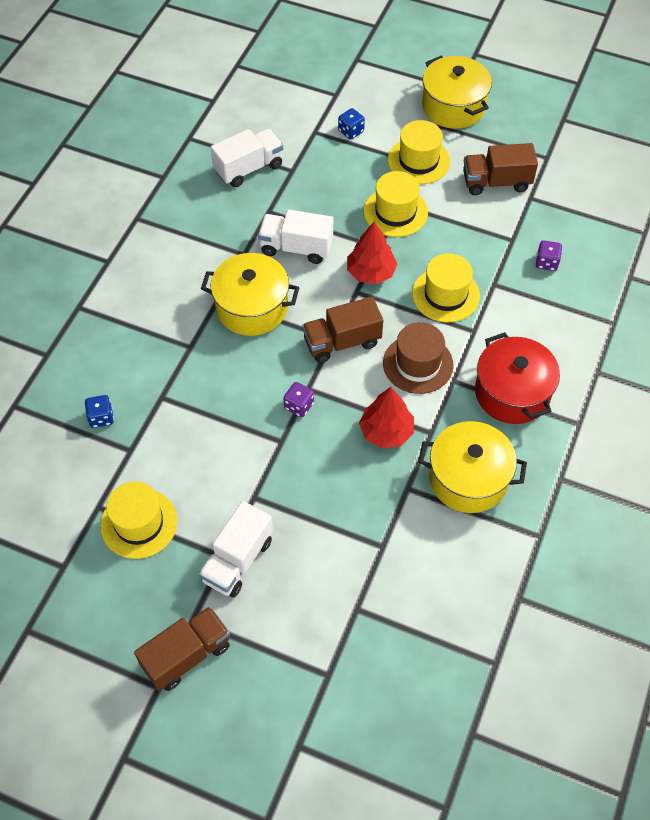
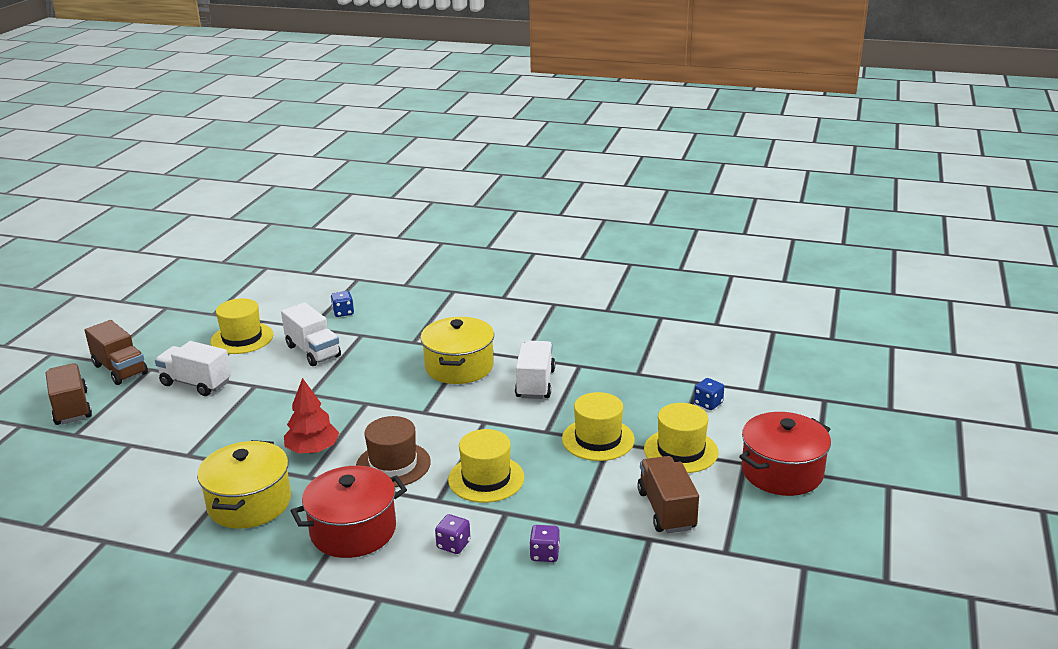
camera: 85 degrees right, 30 degrees down
(249, 168) = (632, 350): white truck -> white truck (313, 351)
(299, 406) = (347, 400): purple dice -> purple dice (453, 545)
(342, 342) = (420, 417): brown truck -> brown truck (71, 408)
(371, 272) = (510, 429): red tree -> none
(453, 106) = (782, 472): yellow pot -> red pot

